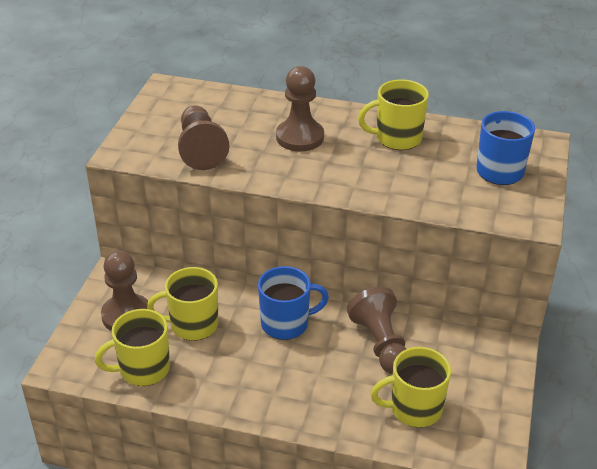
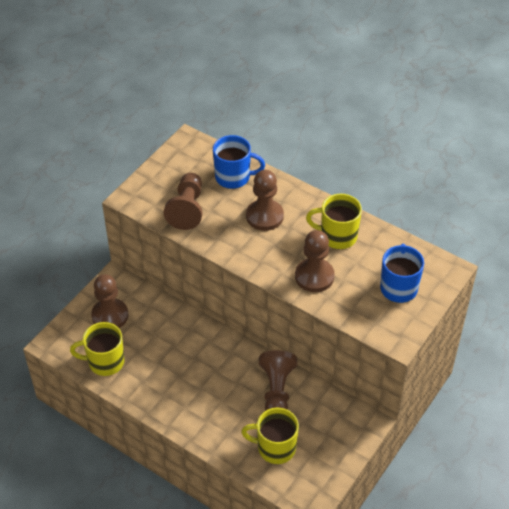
camera: 20 degrees right, 10 degrees up
(192, 325) = (152, 336): yellow mug -> none
(286, 324) = (217, 354): blue mug -> blue mug (233, 177)
(395, 181) = (314, 276): none -> brown pawn

